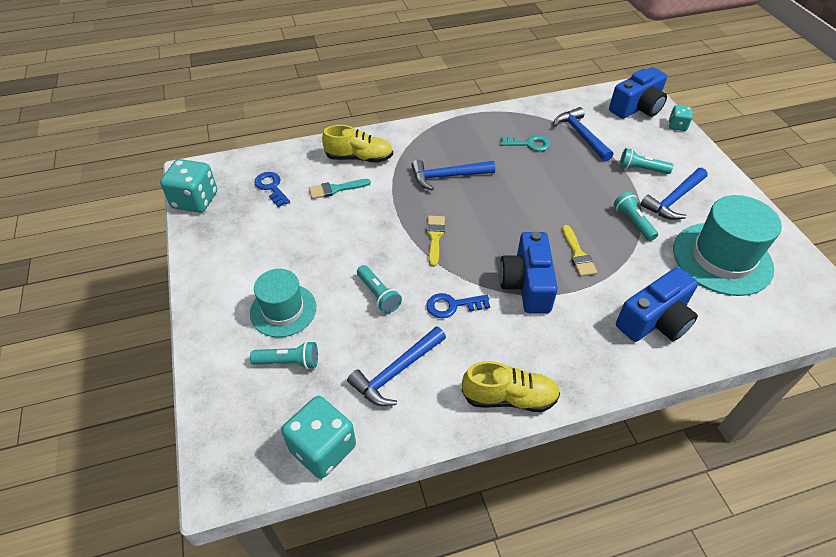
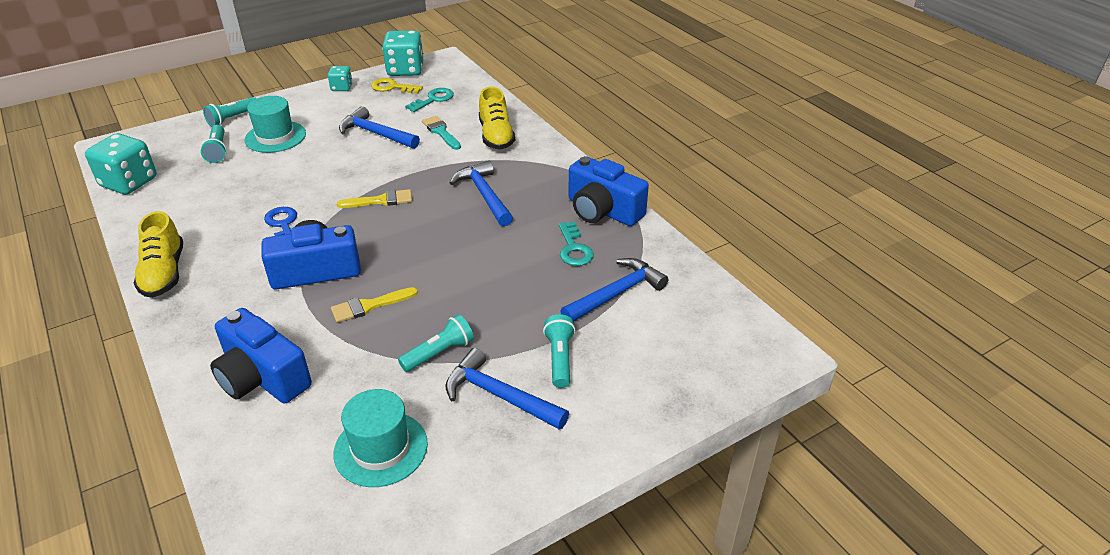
camera: 75 degrees right, 10 degrees down
(228, 213) = (392, 87): none -> yellow key
(271, 187) = (433, 99): blue key -> turquoise key
(378, 295) = (295, 180): turquoise flashlight -> turquoise flashlight (232, 119)
(396, 372) = (201, 205): blue hammer -> blue hammer (375, 134)
(637, 108) = (722, 350): blue camera -> blue camera (602, 211)
(677, 126) = (696, 400): turquoise dice -> turquoise dice (341, 88)
(722, 258) = (381, 448): turquoise hat -> turquoise hat, size x0.64

